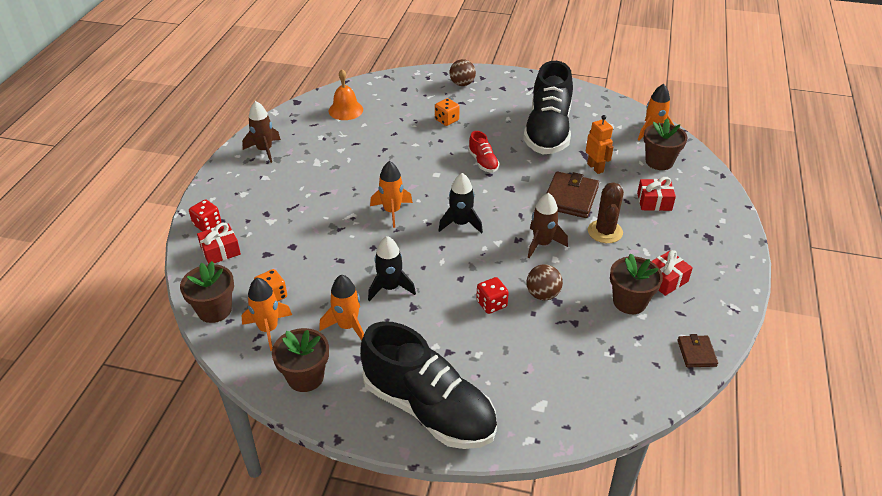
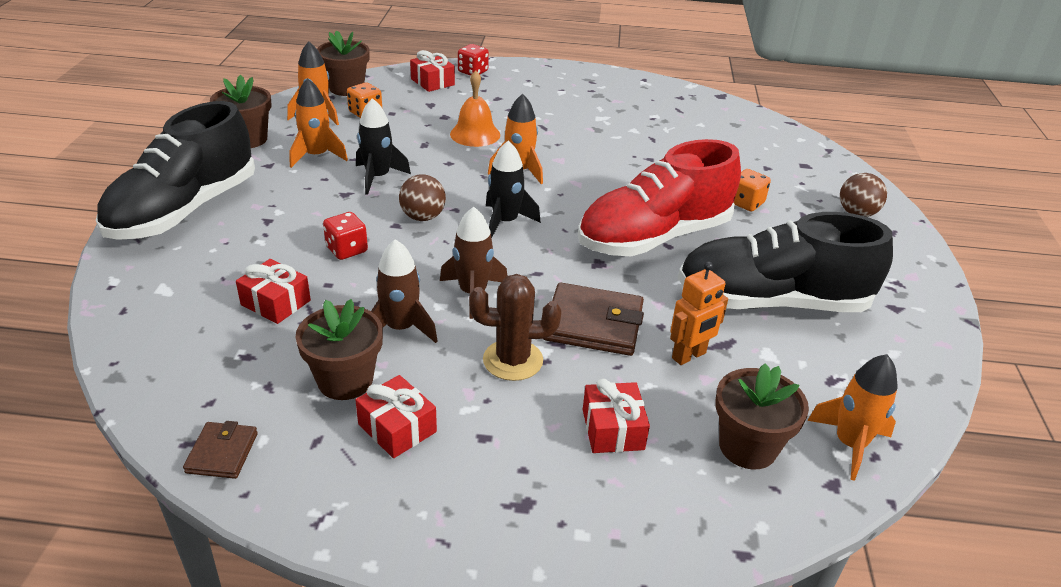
camera: 80 degrees right, 5 degrees down
(264, 150) = (611, 86): brown rocket -> brown rocket (400, 328)
(345, 110) = (722, 127): orange bell -> orange bell (475, 134)
(483, 162) = (654, 237): red shoe -> red shoe, size x2.31
(542, 294) = (364, 293): brown ball -> brown ball (423, 217)
(555, 339) = (275, 302): none -> red gift
(696, 353) = (222, 453): brown wallet -> brown wallet turned 75 degrees counterclockwise

